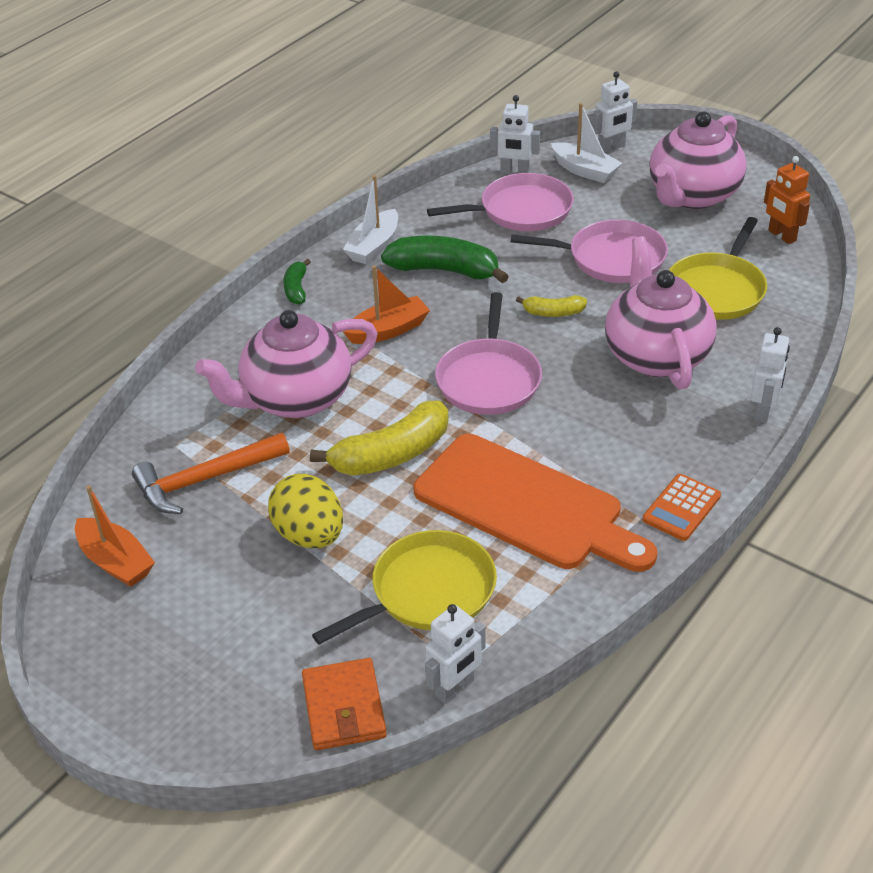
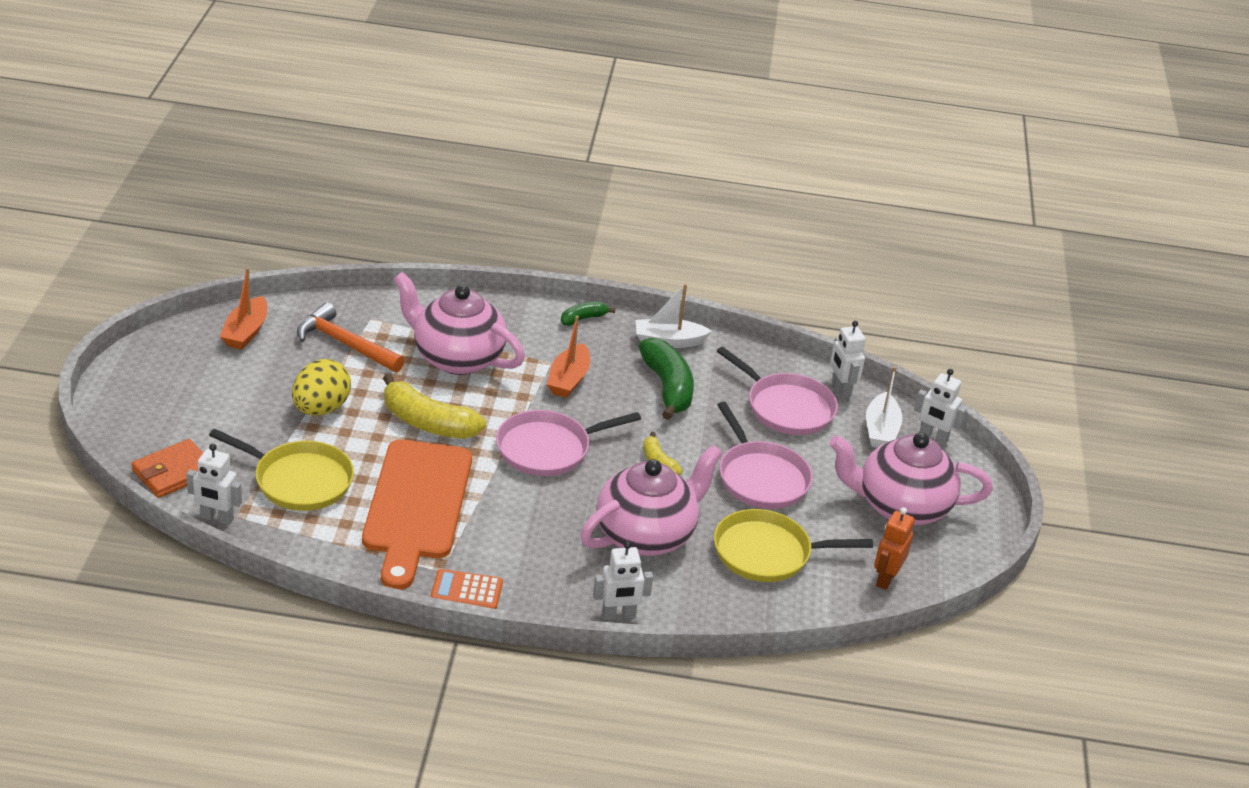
camera: 55 degrees right, 5 degrees down
(388, 330) = (568, 380): orange boat -> orange boat turned 75 degrees clockwise

